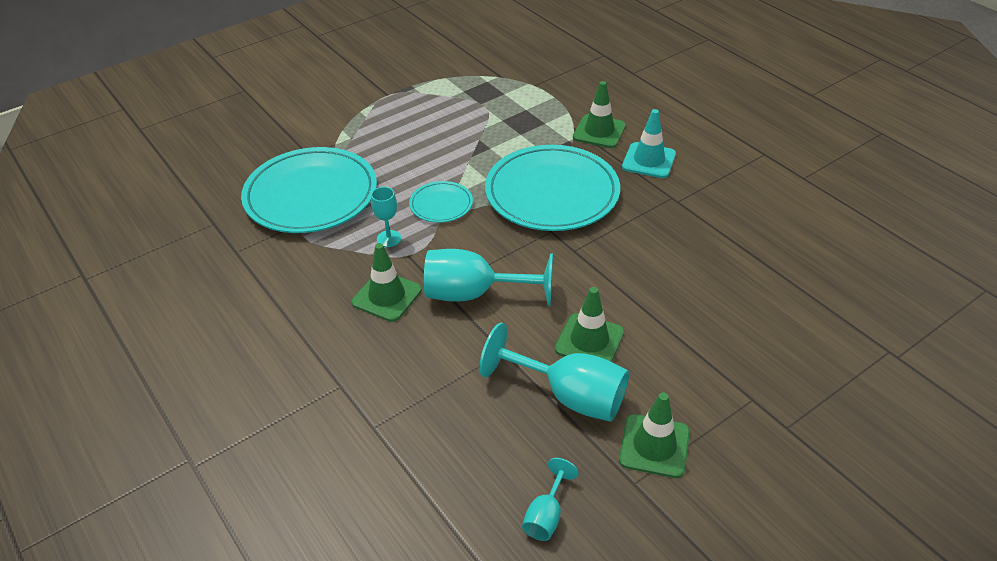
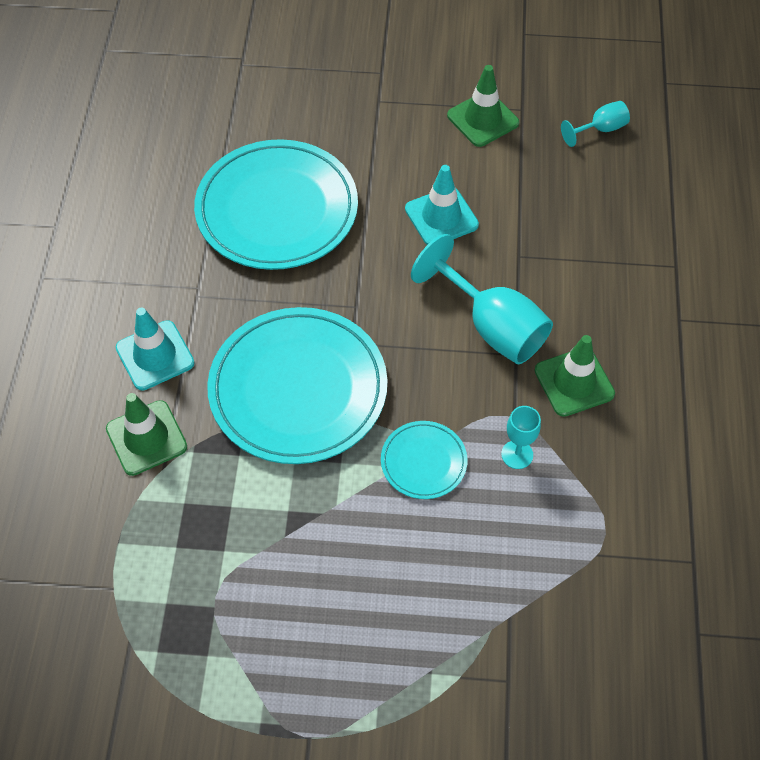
camera: 140 degrees left, 15 degrees up
(311, 195) = (555, 594): turquoise plate -> turquoise plate (277, 209)
(569, 396) = (504, 188): turquoise goblet -> none
(589, 341) = (441, 217): green traffic cone -> turquoise traffic cone

